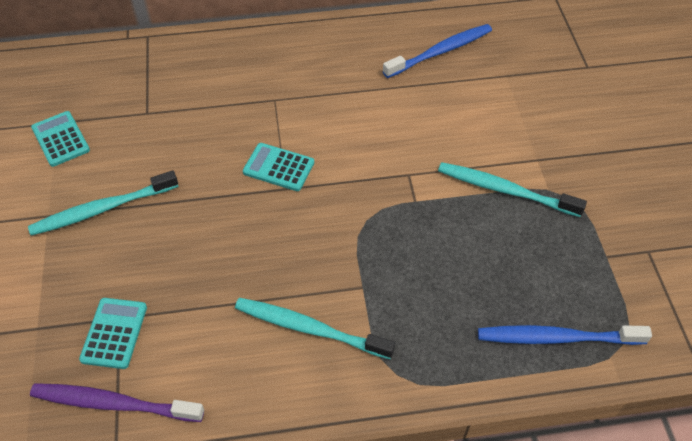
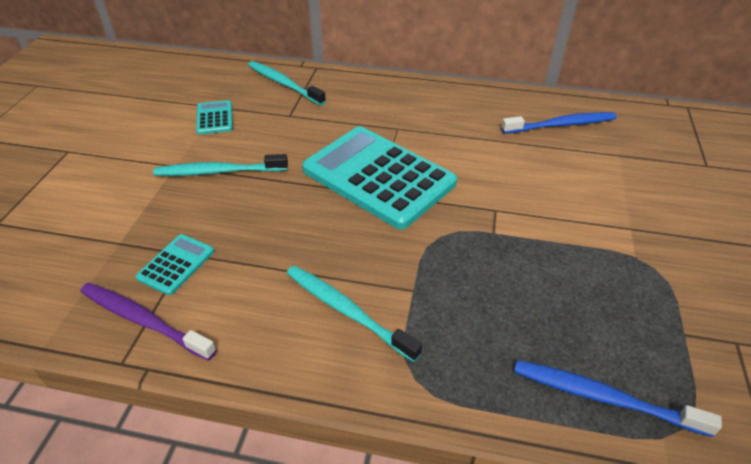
camera: 20 degrees right, 10 degrees down
(278, 167) = (378, 177): turquoise calculator -> turquoise calculator, size x2.33
(504, 190) = (588, 245): turquoise toothbrush -> turquoise toothbrush (283, 83)

